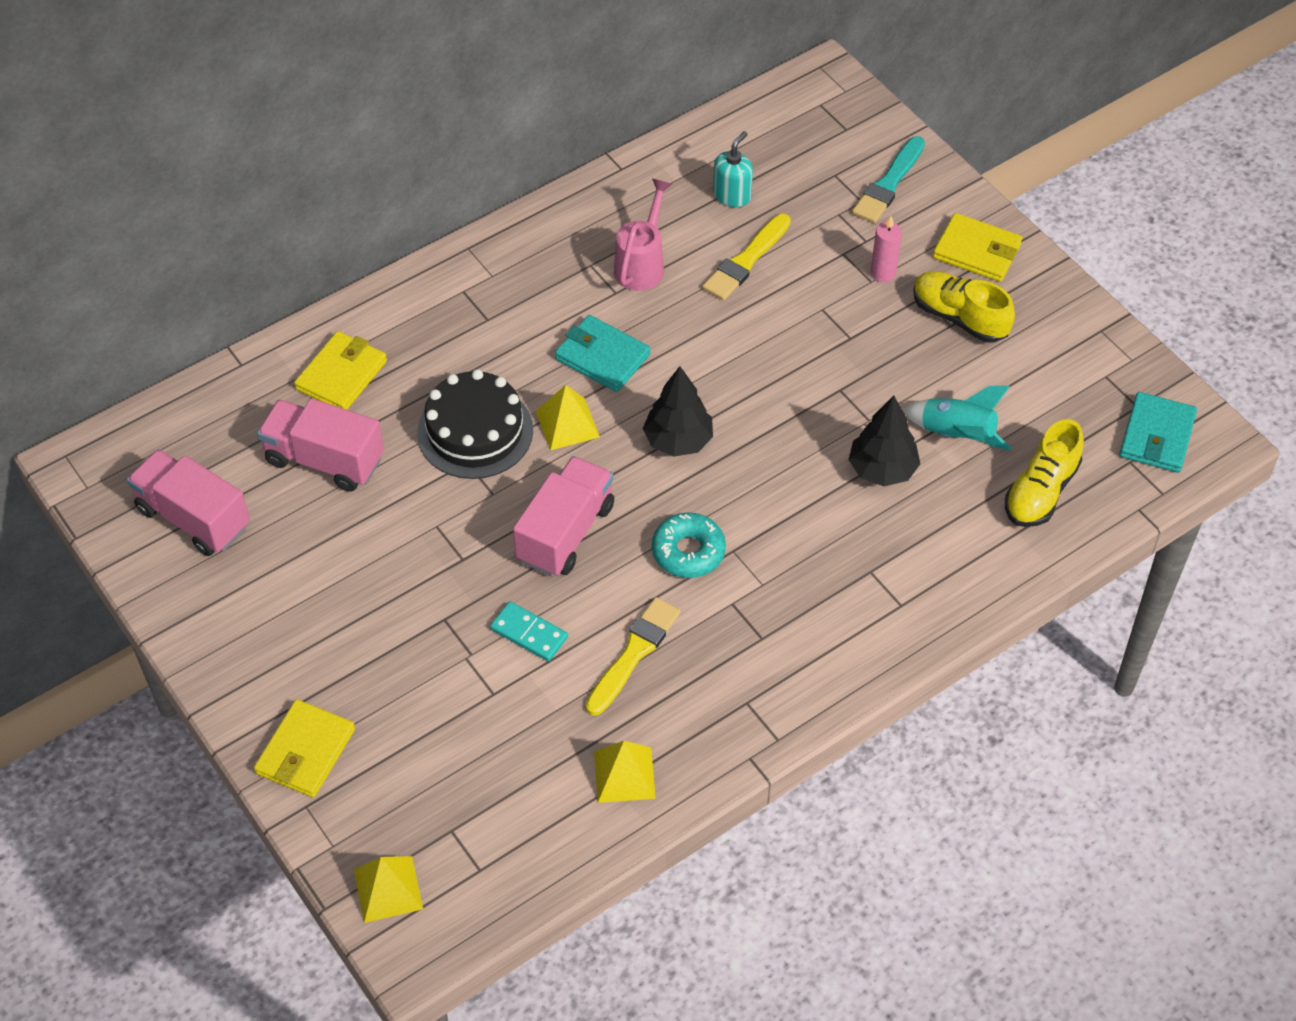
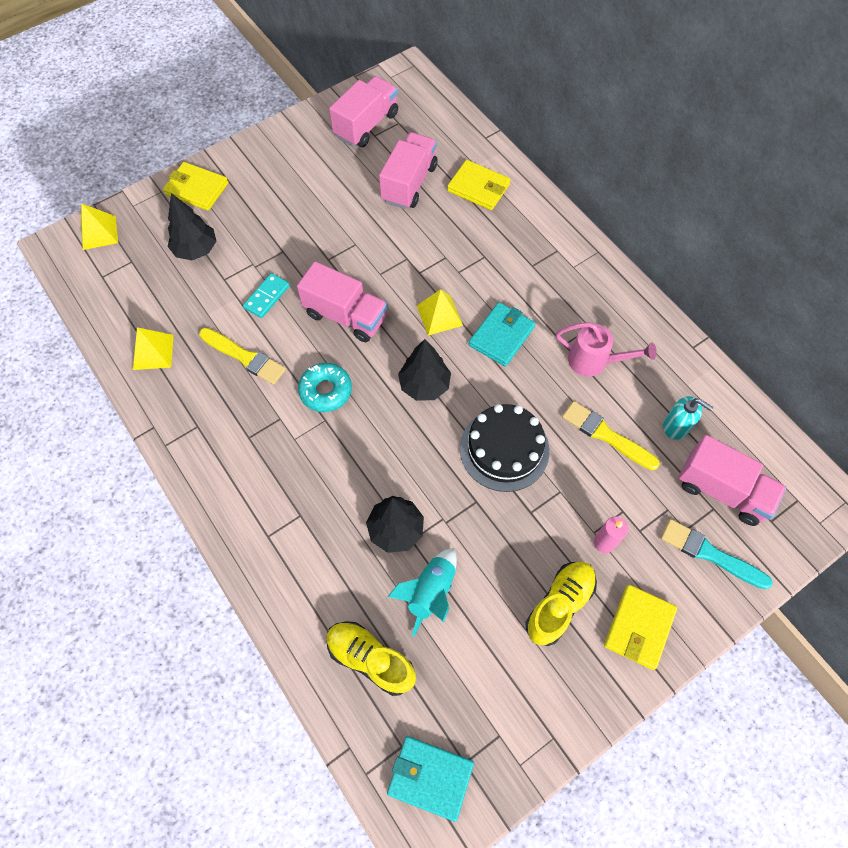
camera: 90 degrees right, 10 degrees up
(434, 738) = (196, 250): none -> black tree
(475, 431) = (432, 262): black cake -> black cake (504, 449)
(812, 165) = (722, 490): none -> pink truck

